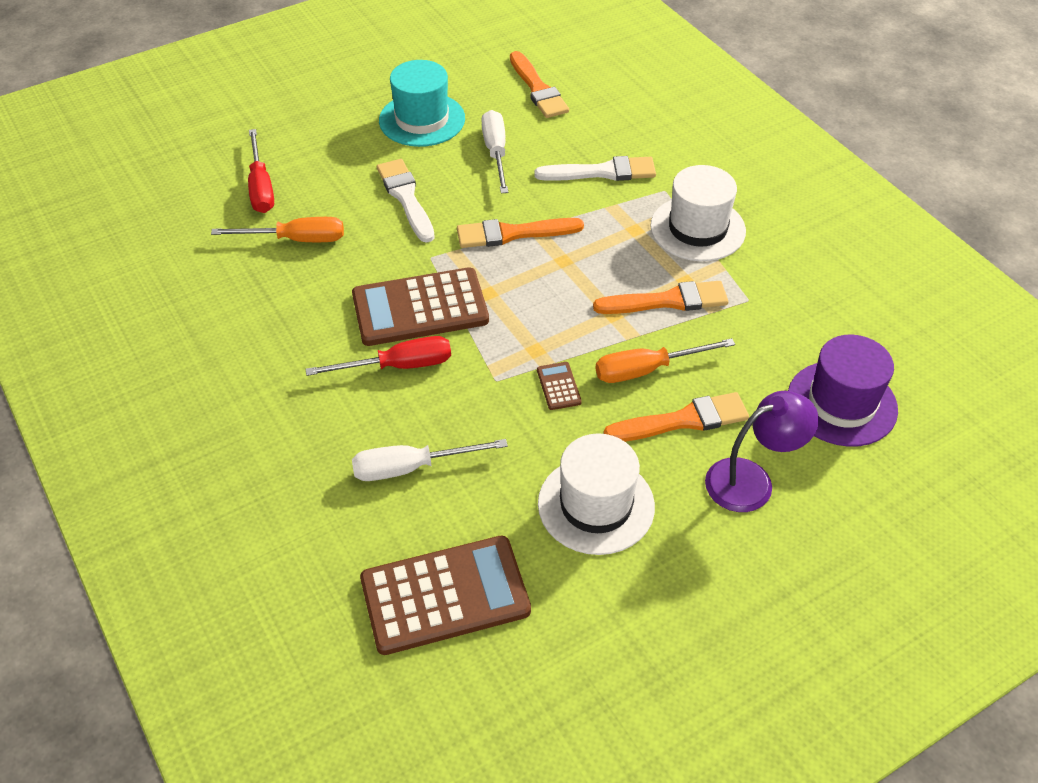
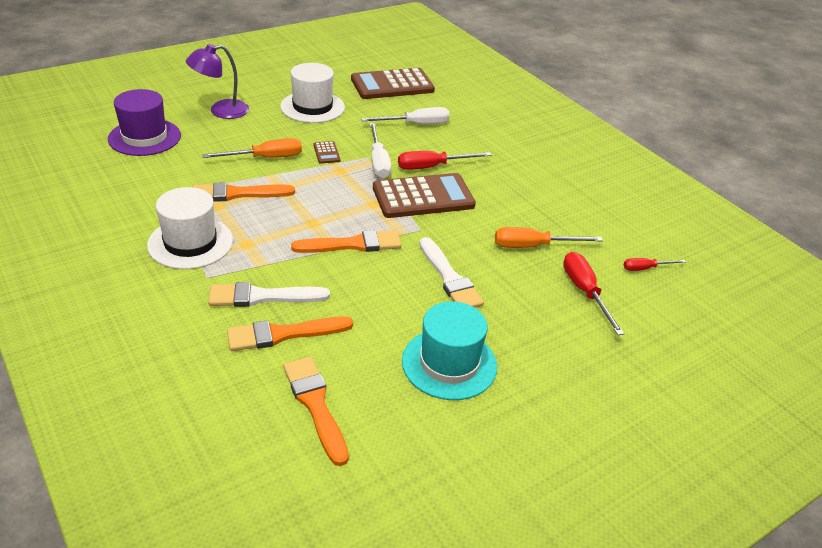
camera: 175 degrees right, 10 degrees down
(174, 216) = (645, 268): none -> red screwdriver
(496, 152) = (367, 321): white screwdriver -> white screwdriver (378, 162)
(682, 421) = (251, 135): orange brush -> orange brush (284, 334)

